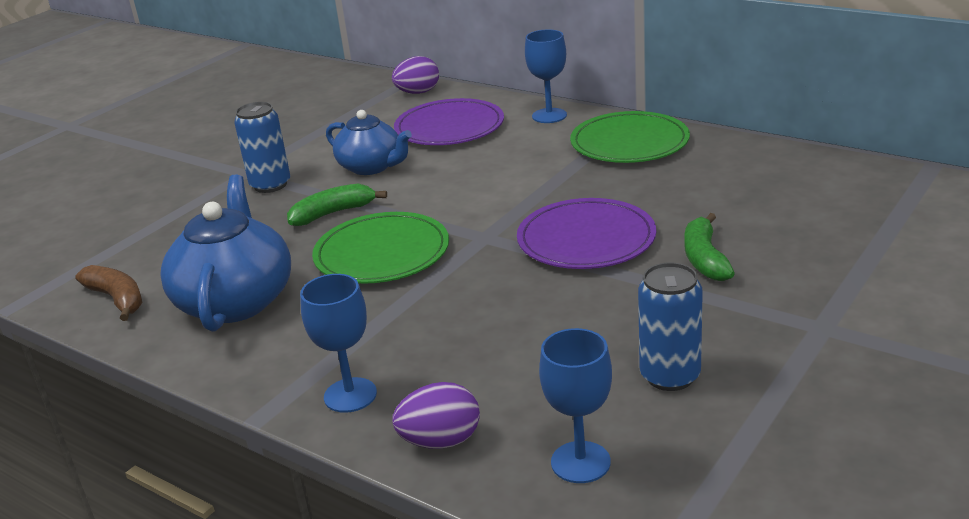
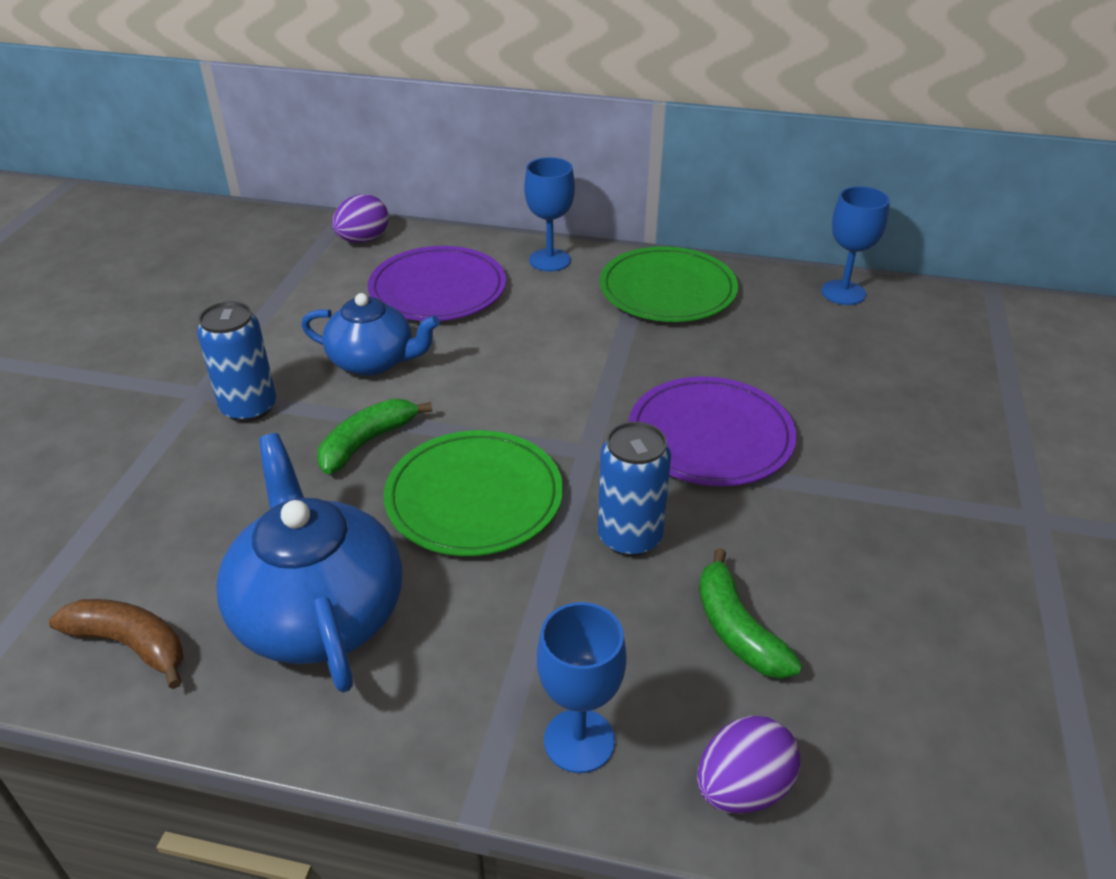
camera: 25 degrees left, 10 degrees up
(580, 462) = (925, 777): blue goblet -> blue goblet (843, 293)
(670, 376) = (933, 621): blue can -> blue can (630, 537)
(704, 258) = (857, 443): green banana -> green banana (737, 630)

